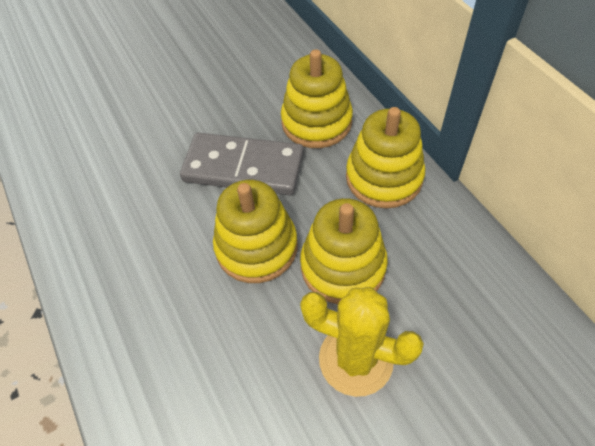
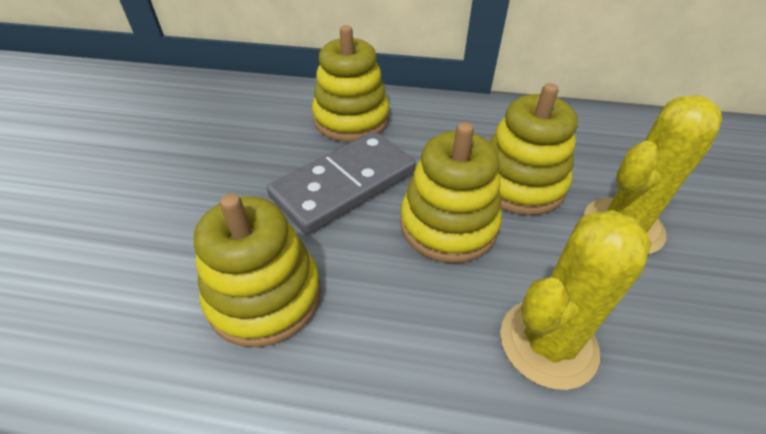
camera: 55 degrees left, 10 degrees down
(198, 357) = (548, 343): none -> yellow cactus
(384, 177) = (451, 118): yellow stacking toy -> yellow stacking toy (265, 296)

